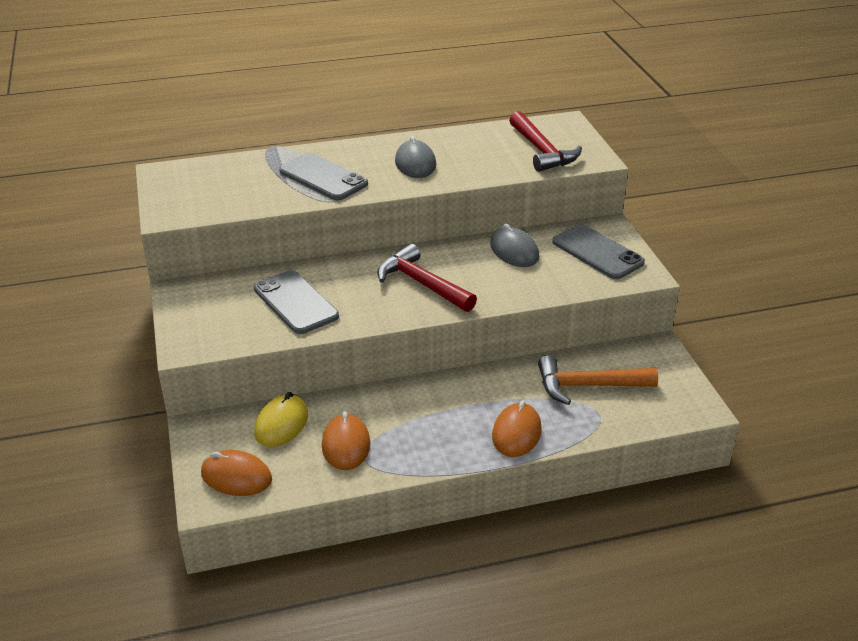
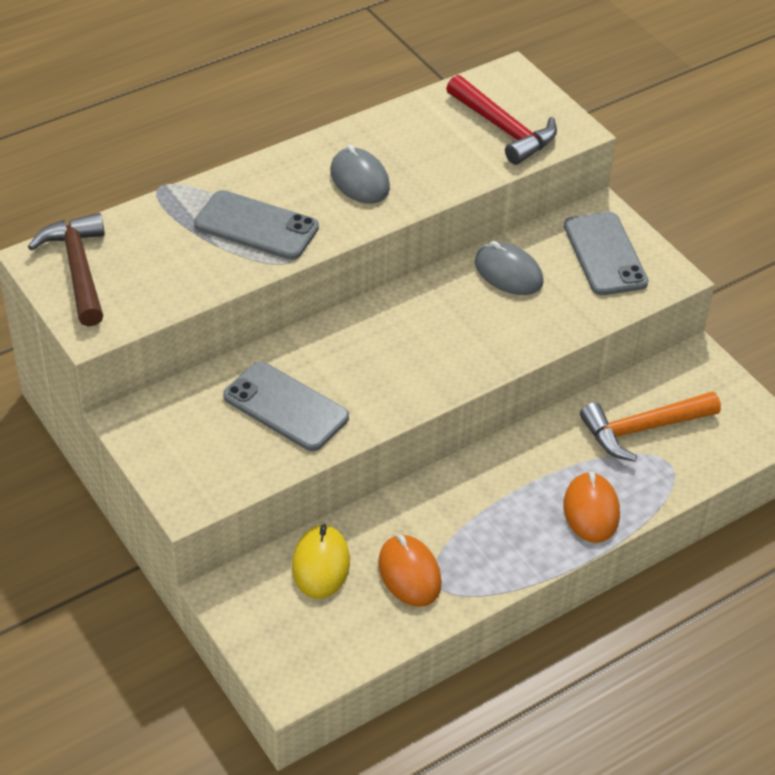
camera: 20 degrees left, 10 degrees up
(183, 181) = (78, 269): none -> brown hammer
(236, 477) = (305, 646): orange mouse -> none
(421, 283) = (422, 345): red hammer -> none
(597, 252) = (605, 254): grey phone -> grey phone turned 45 degrees clockwise

